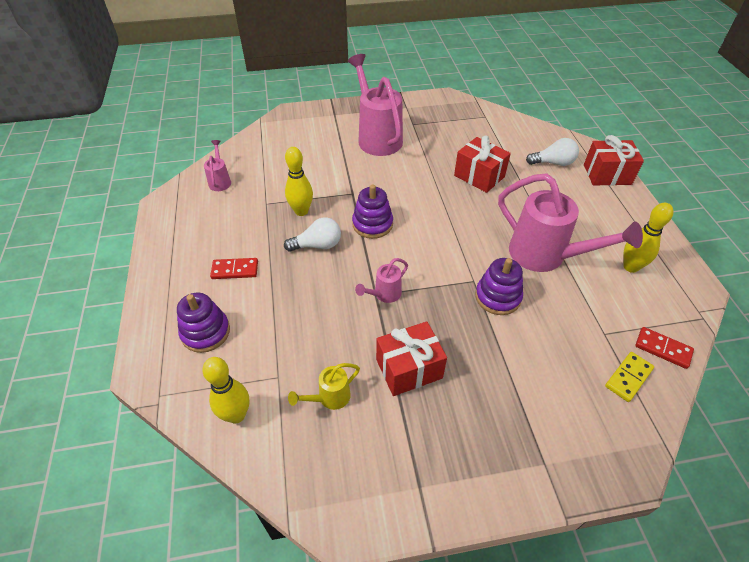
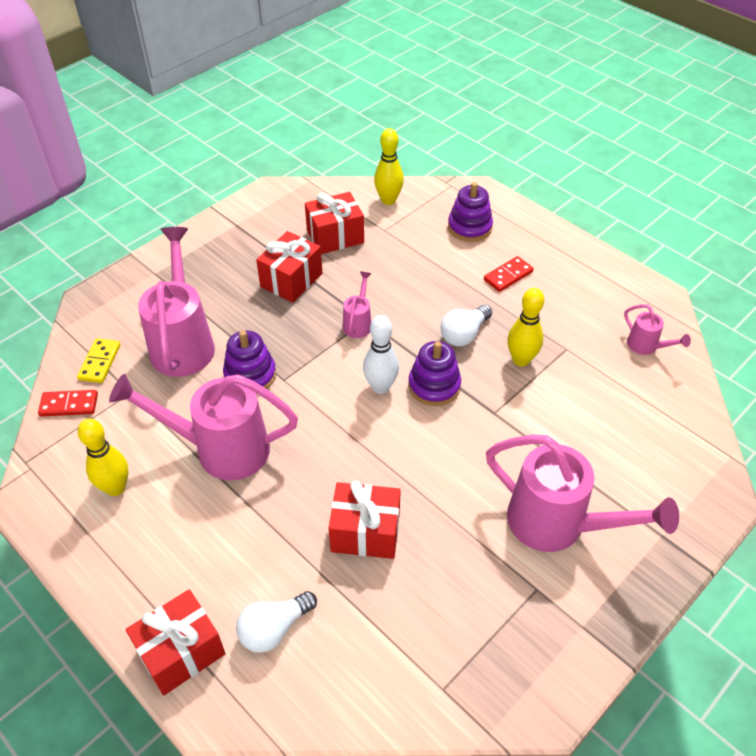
camera: 145 degrees right, 0 degrees up
(329, 398) = (335, 236): yellow watering can -> red gift
(408, 241) = (380, 387): none -> white bowling pin
(542, 356) = (183, 342): none -> pink watering can

